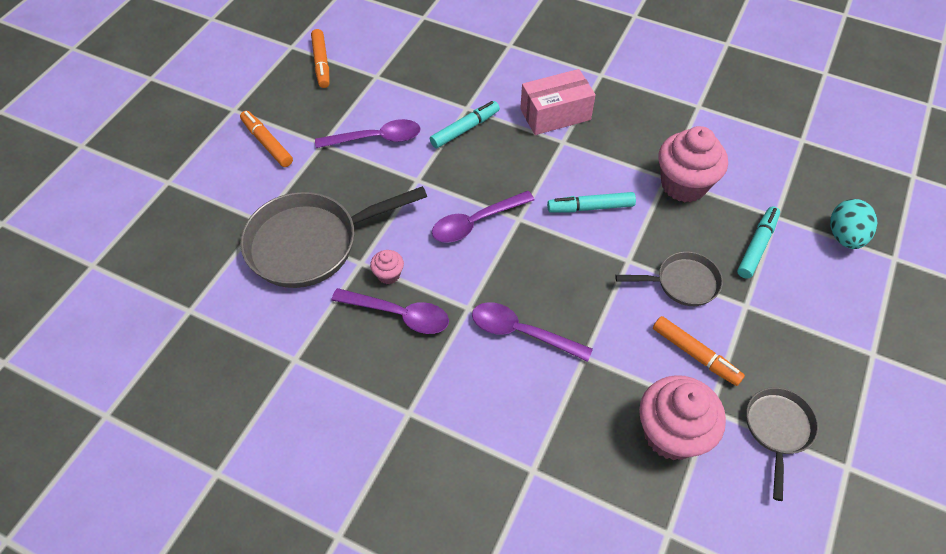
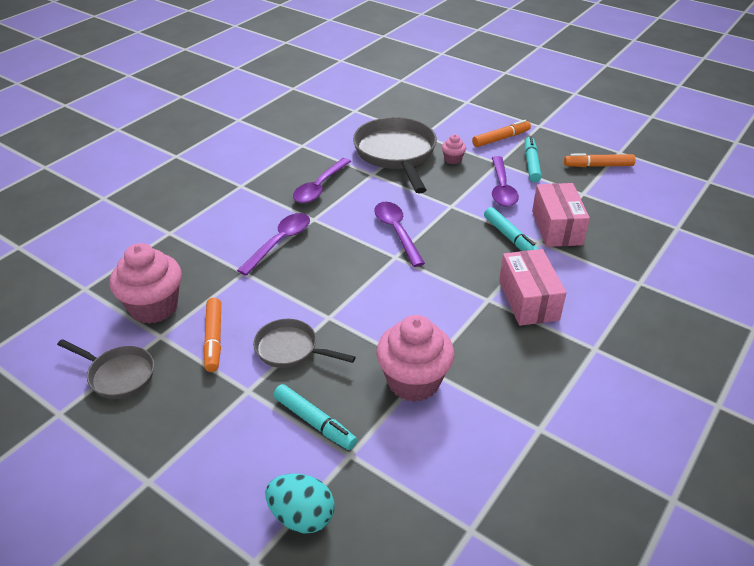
camera: 100 degrees right, 15 degrees down
(388, 275) = (357, 185): pink cupcake -> pink cupcake (453, 159)
(440, 95) = (557, 227): none -> pink box
(590, 207) = (397, 303): turquoise marker -> turquoise marker (531, 164)
(682, 283) = (290, 349): grey pan -> grey pan turned 105 degrees clockwise
(695, 354) = (214, 339): orange marker -> orange marker turned 60 degrees counterclockwise

